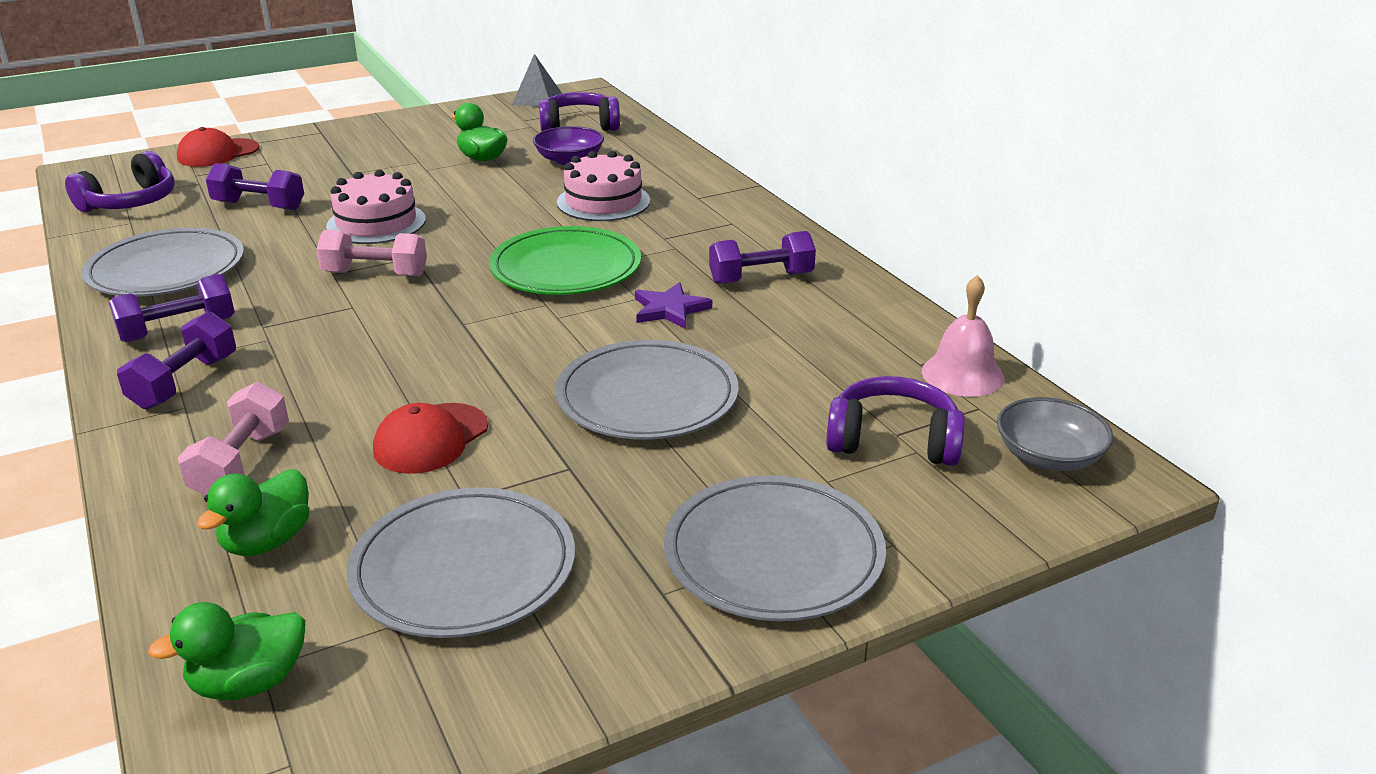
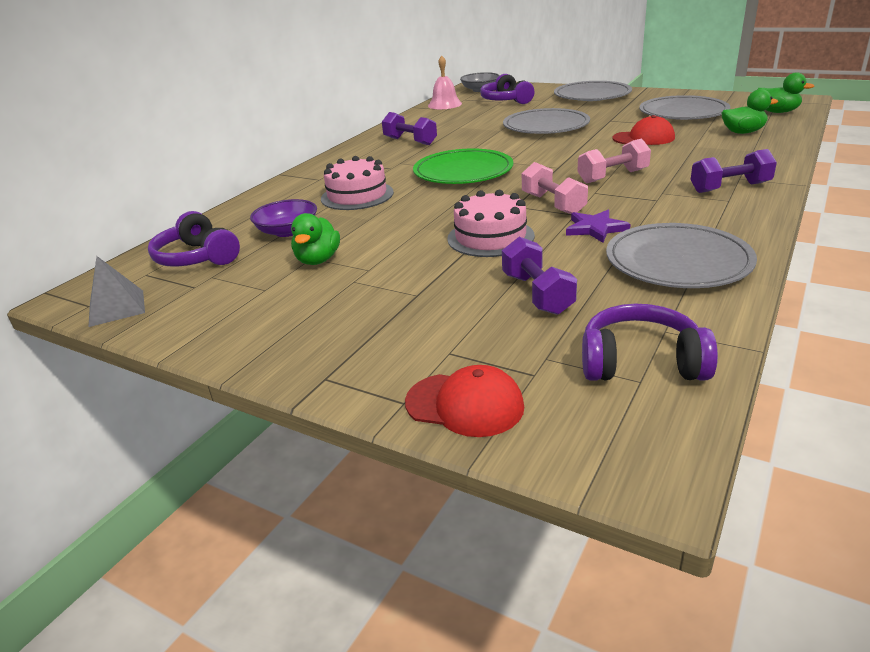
camera: 120 degrees left, 0 degrees up
(178, 330) = (709, 215): purple dumbbell -> none
(242, 463) = (731, 152): pink dumbbell -> pink dumbbell (612, 176)
(669, 309) = (469, 144): purple star -> purple star (595, 228)

